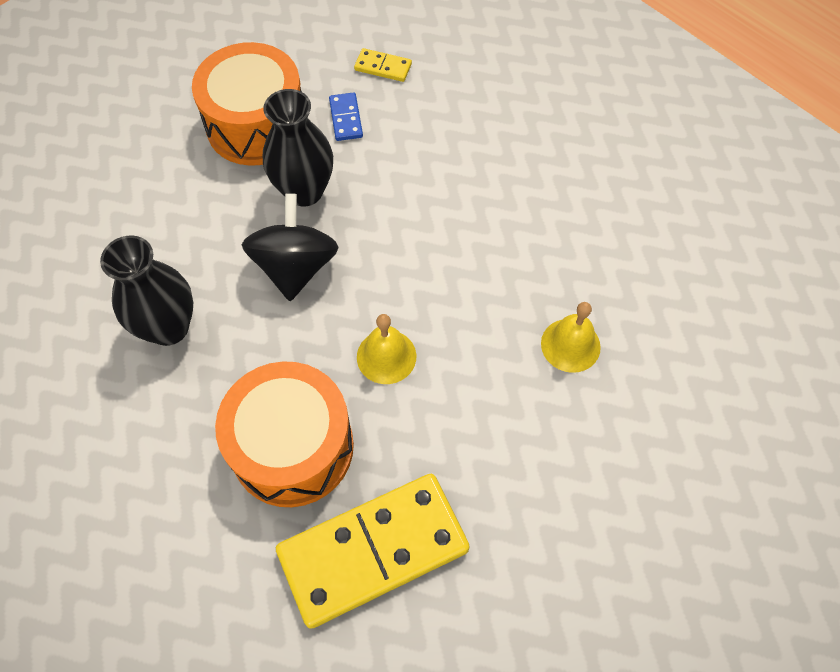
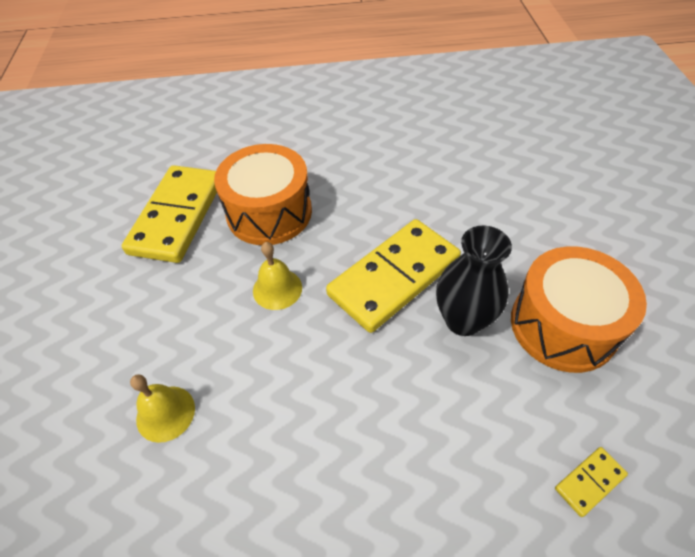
camera: 130 degrees right, 10 degrees down
(168, 327) = (402, 194): black vase -> none
(295, 267) = (394, 277): black spinning top -> yellow domino
(345, 118) = (530, 399): blue domino -> none

